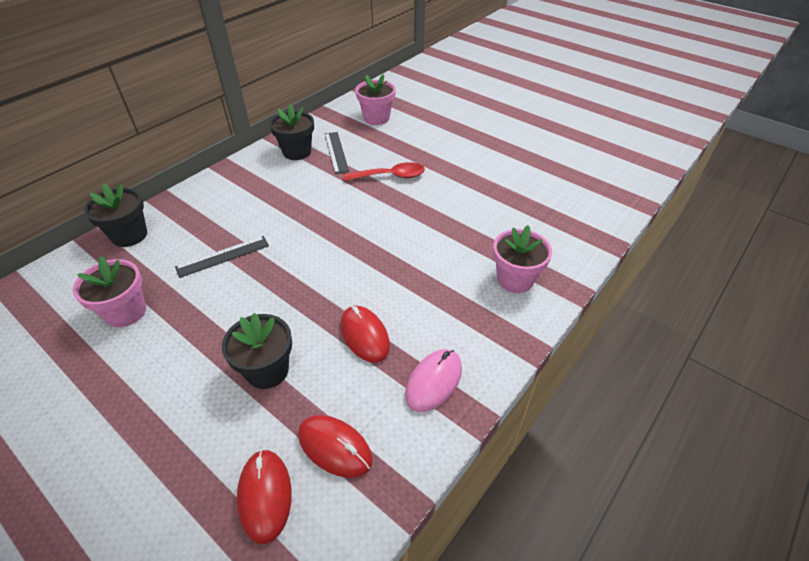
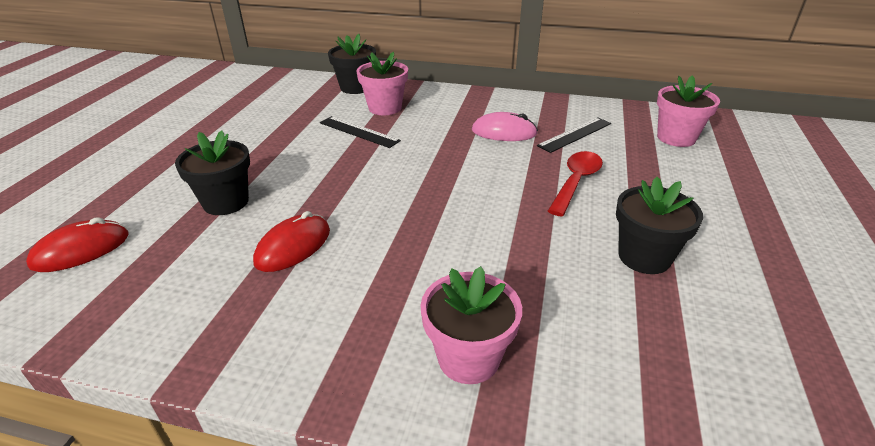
camera: 65 degrees right, 10 degrees down
(126, 312) = (270, 117): pink flower pot -> pink flower pot (385, 108)
(297, 152) = (546, 114): black flower pot -> black flower pot (644, 257)
(335, 447) = (136, 274): red mouse -> none
(390, 176) = (576, 182): red spoon -> red spoon turned 120 degrees counterclockwise
(434, 381) = (239, 323): pink mouse -> pink mouse (504, 132)

